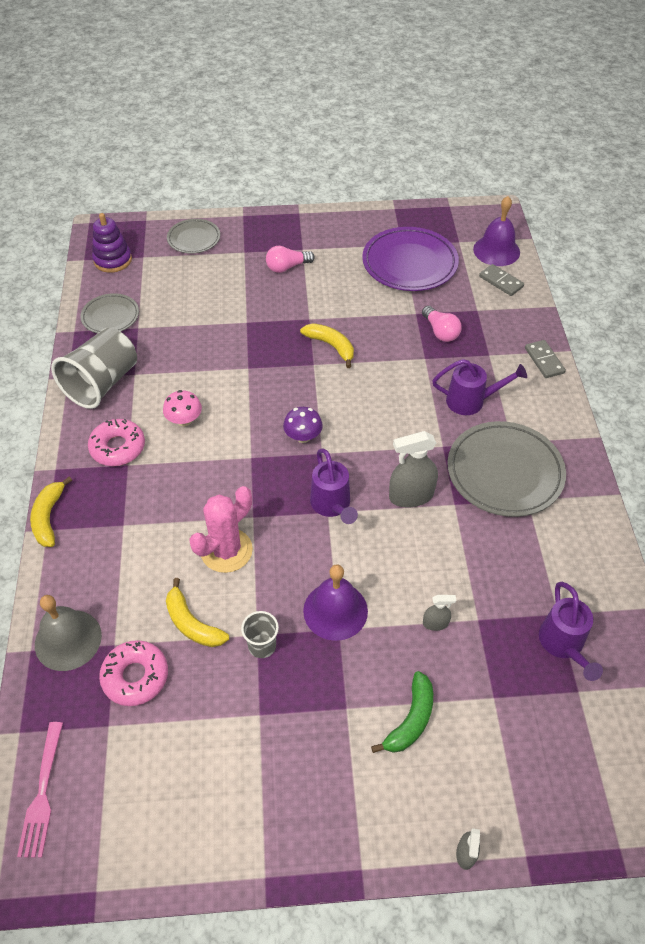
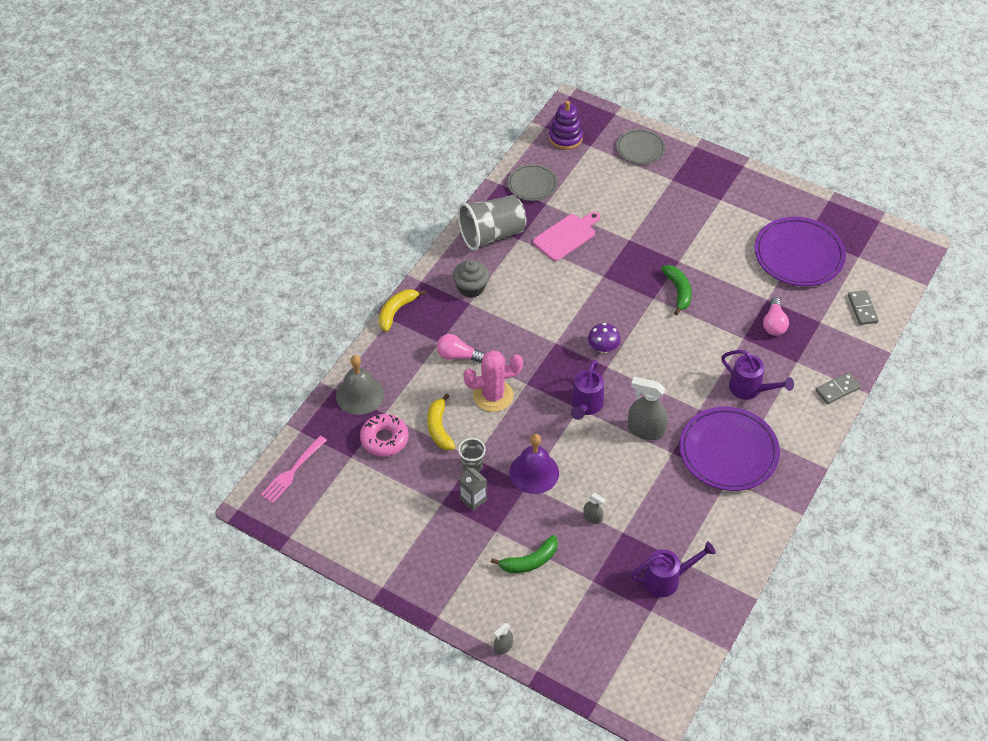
camera: 35 degrees right, 0 degrees up
(118, 447) = (471, 287): pink donut -> grey cupcake
(182, 348) = (566, 236): none -> pink cutting board
(184, 420) = (529, 292): pink mushroom -> none
(287, 267) = (695, 209): pink light bulb -> pink light bulb (458, 356)
(292, 685) = (473, 499): none -> grey carton
(331, 346) = (678, 291): yellow banana -> green banana
(496, 250) = (884, 280): purple bell -> none
(504, 472) = (728, 452): grey plate -> purple plate
(544, 360) = (837, 389): grey domino -> grey domino turned 45 degrees clockwise
(563, 644) = (666, 579): purple watering can -> purple watering can turned 135 degrees counterclockwise

